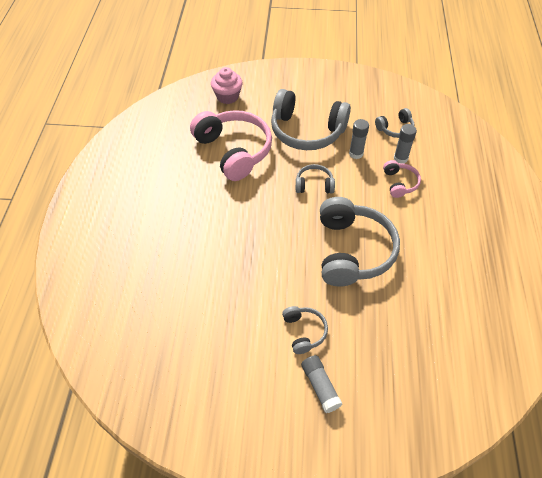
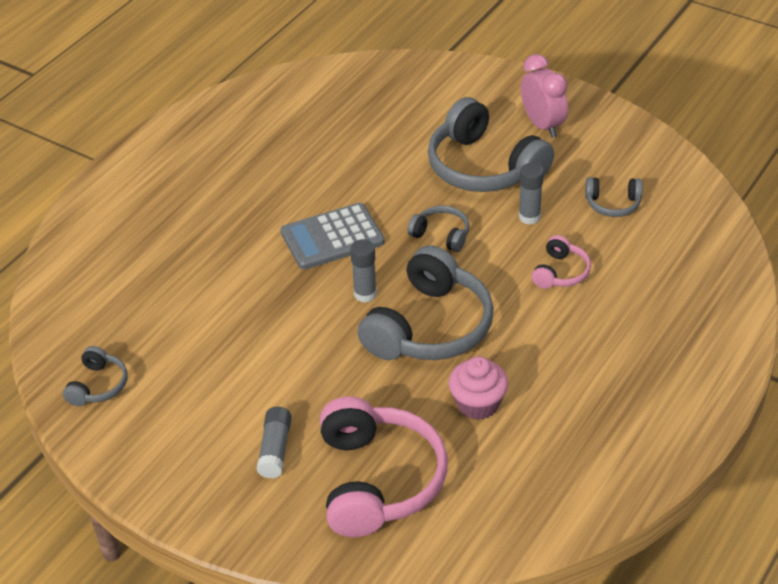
camera: 30 degrees right, 10 degrees down
(227, 96) = (409, 91): pink cupcake -> pink cupcake (477, 404)
(234, 151) = (367, 160): pink headphones -> pink headphones (378, 480)
(248, 212) = (332, 237): none -> grey calculator
(304, 332) = (299, 389): grey headphones -> grey headphones (98, 386)
(320, 93) = (542, 125): none -> pink clock
(400, 158) = (588, 243): grey glue stick -> grey glue stick (365, 294)

